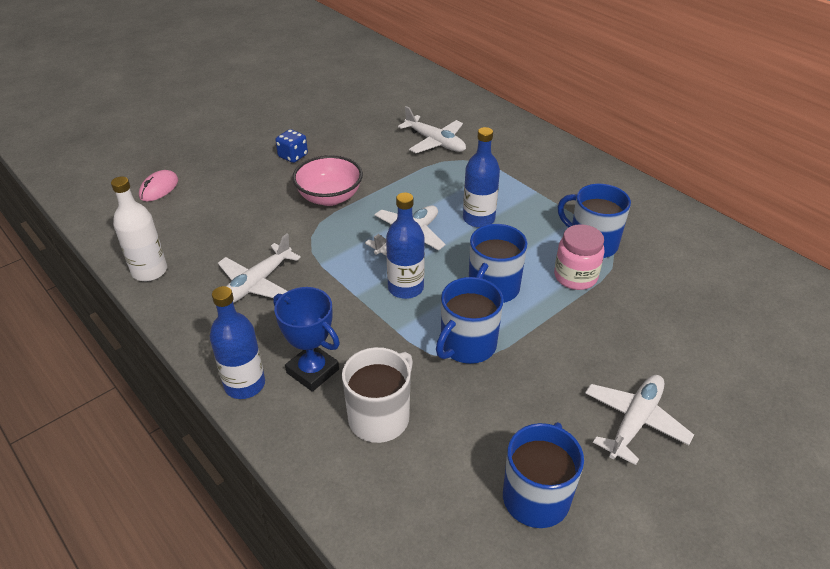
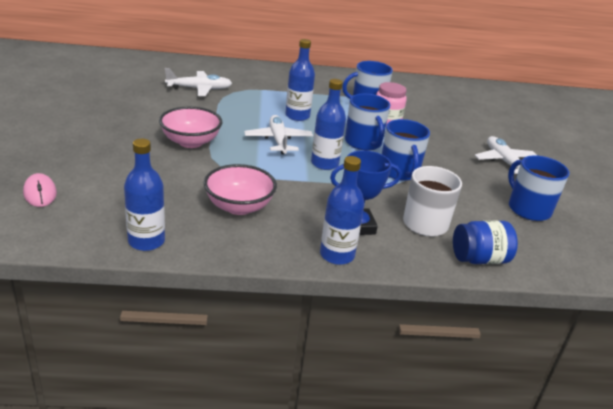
camera: 55 degrees left, 10 degrees down
(149, 271) = (146, 241): white bottle -> blue bottle
(256, 284) = (239, 207): white plane -> pink bowl
(293, 156) = (115, 130): blue dice -> none
(357, 497) = (479, 259): none -> blue jar

